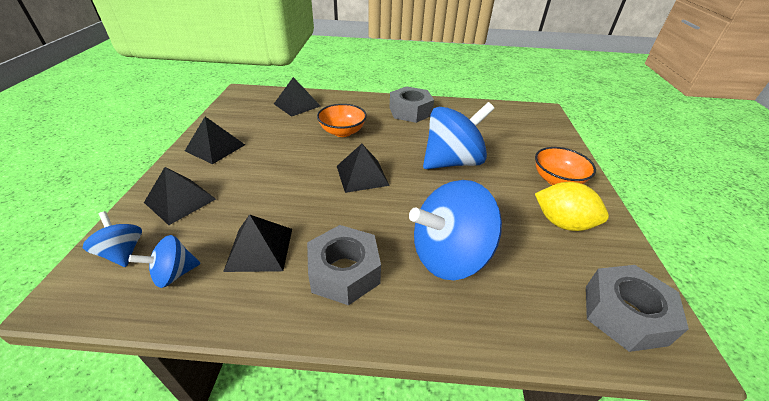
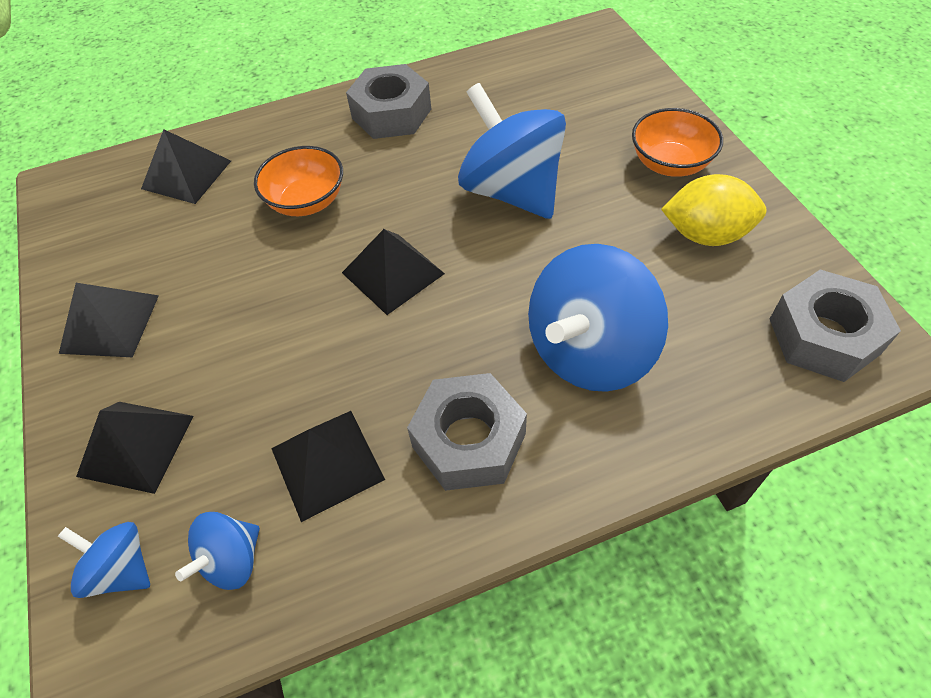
camera: 20 degrees left, 15 degrees up
(452, 162) = (512, 190): blue spinning top -> blue spinning top turned 75 degrees counterclockwise

